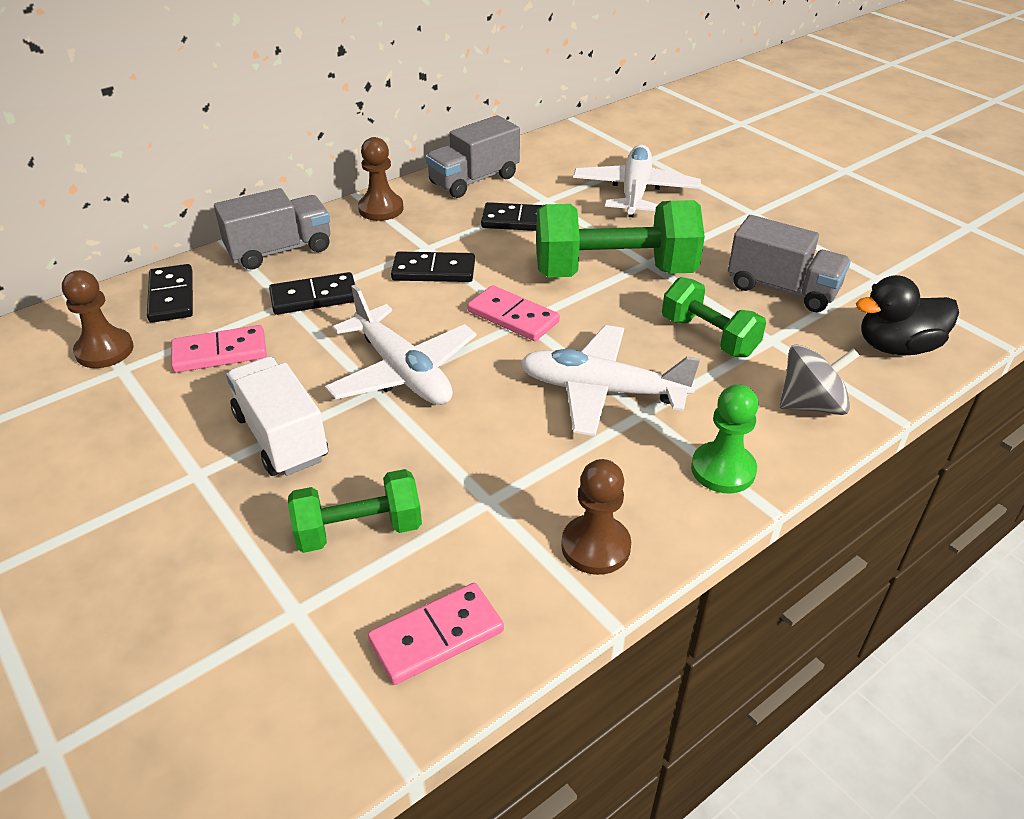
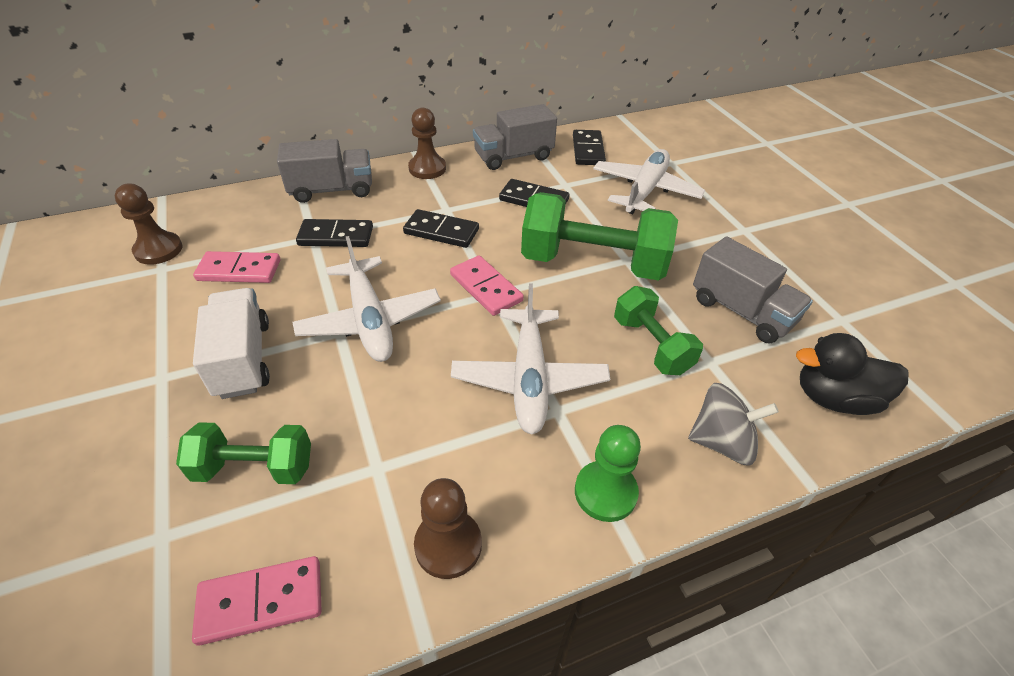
camera: 15 degrees right, 5 degrees up
(172, 296) = (232, 214): black domino -> black domino (588, 150)
(602, 391) = (529, 379): white plane -> white plane turned 120 degrees counterclockwise

